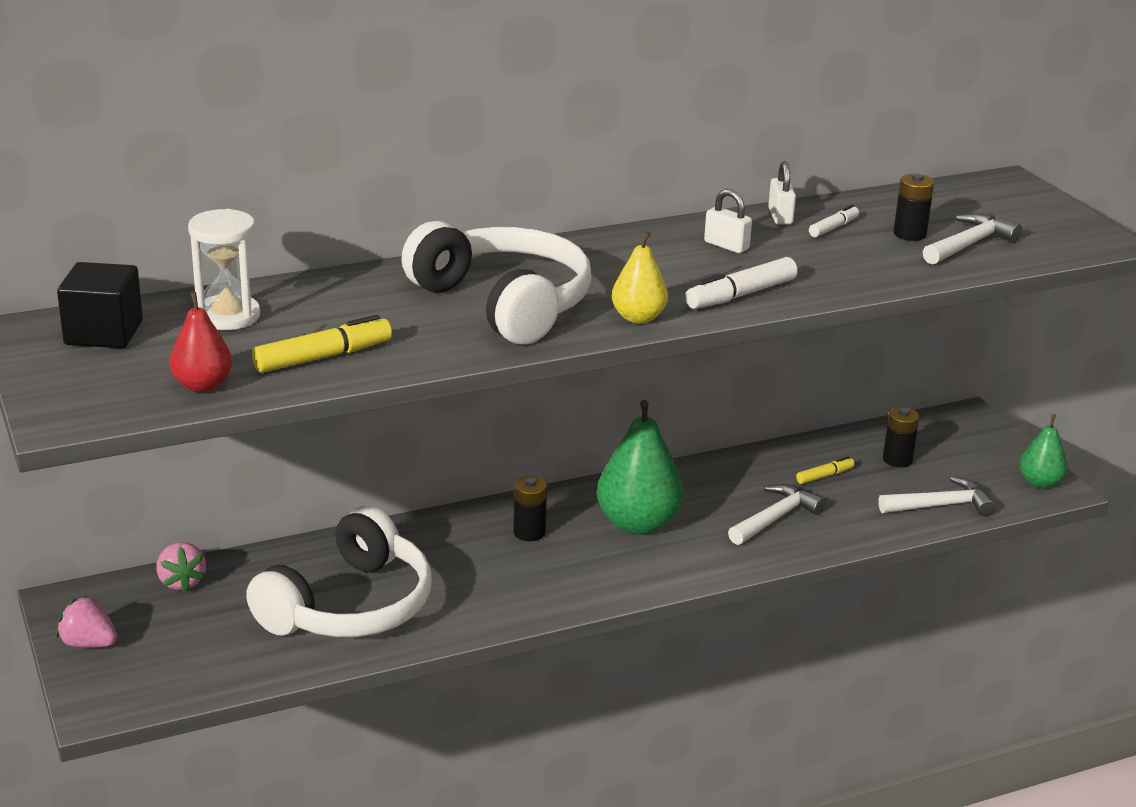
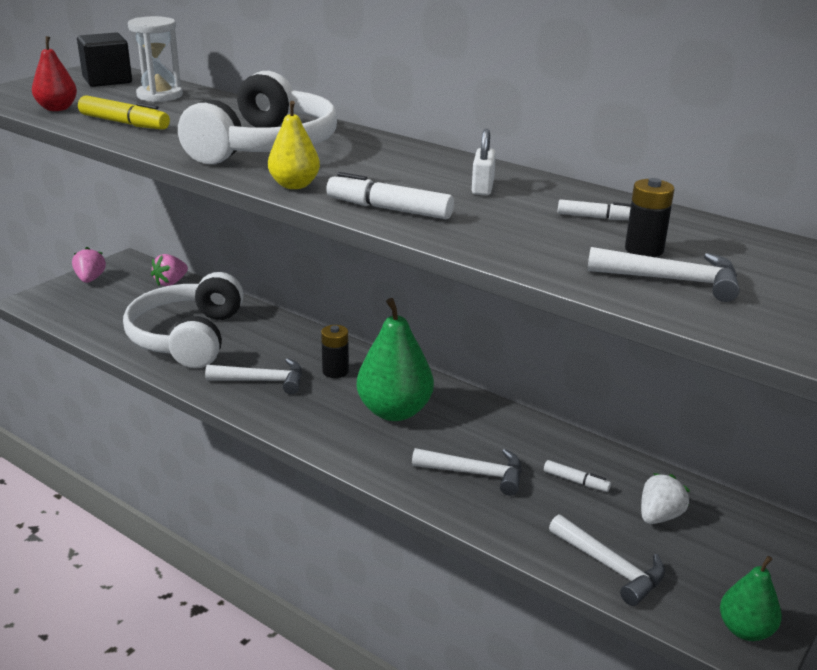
camera: 60 degrees right, 0 degrees up
(349, 606) = (187, 337): white headphones -> white headphones turned 90 degrees clockwise
(504, 582) = (263, 381): none -> white hammer
(780, 216) = (581, 195): white padlock -> none
(824, 476) = (576, 481): yellow marker -> white marker
(897, 459) = (659, 516): black battery -> white strawberry

